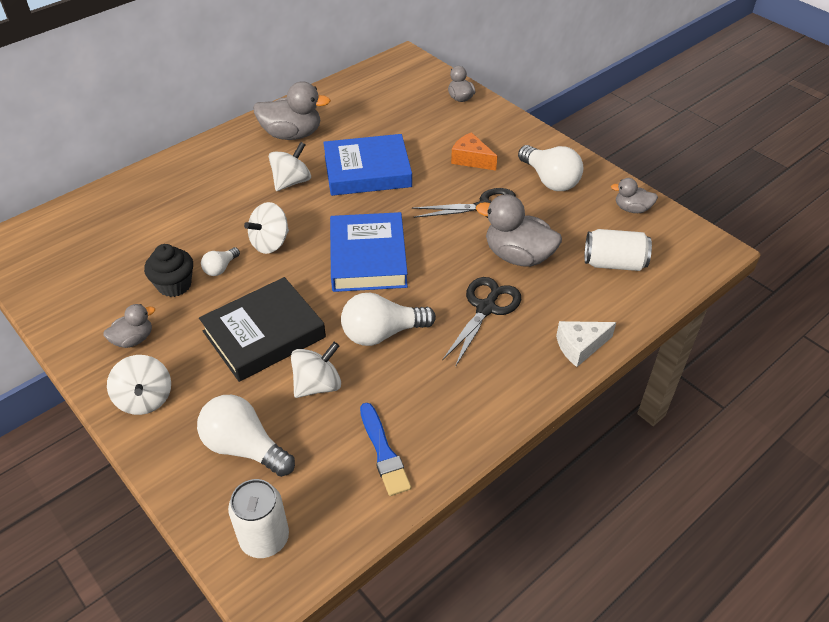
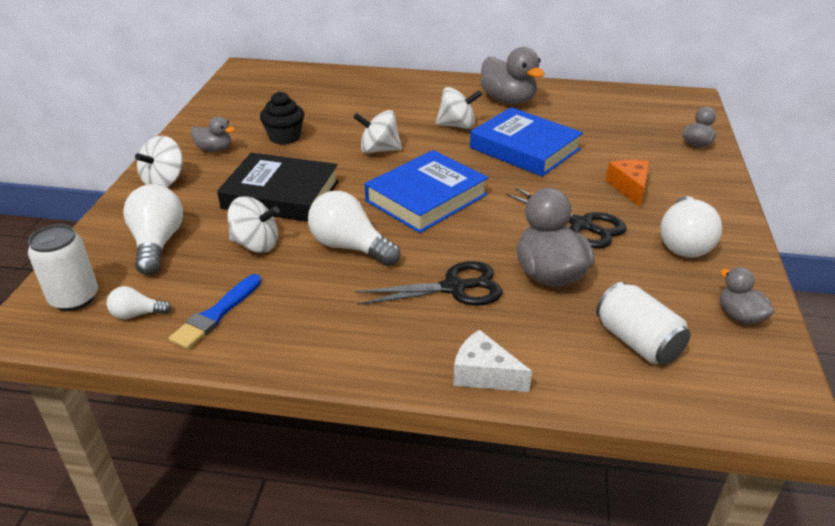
camera: 50 degrees right, 10 degrees down
(220, 268) = (325, 145): white light bulb -> white light bulb (137, 314)

